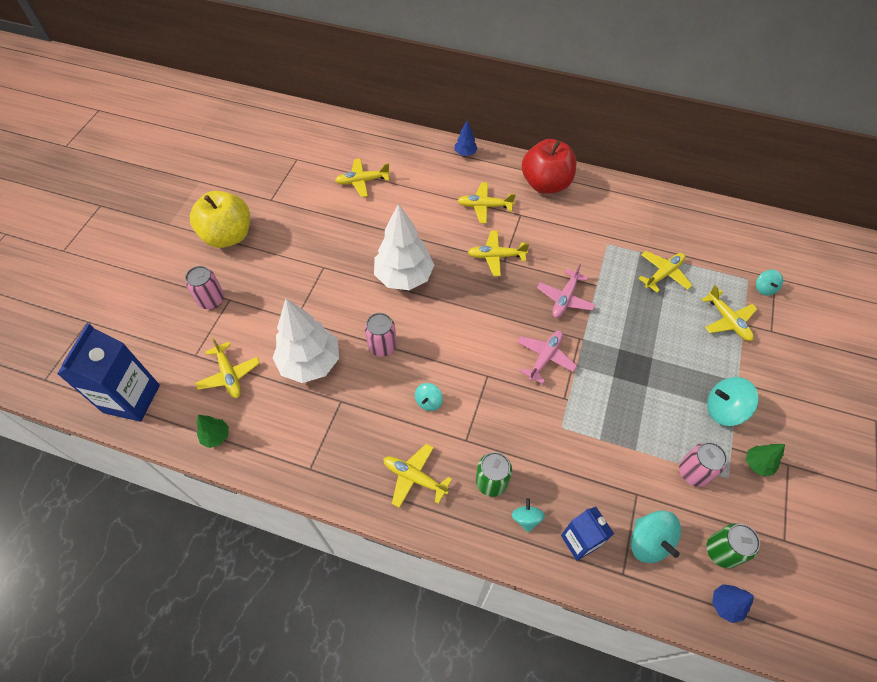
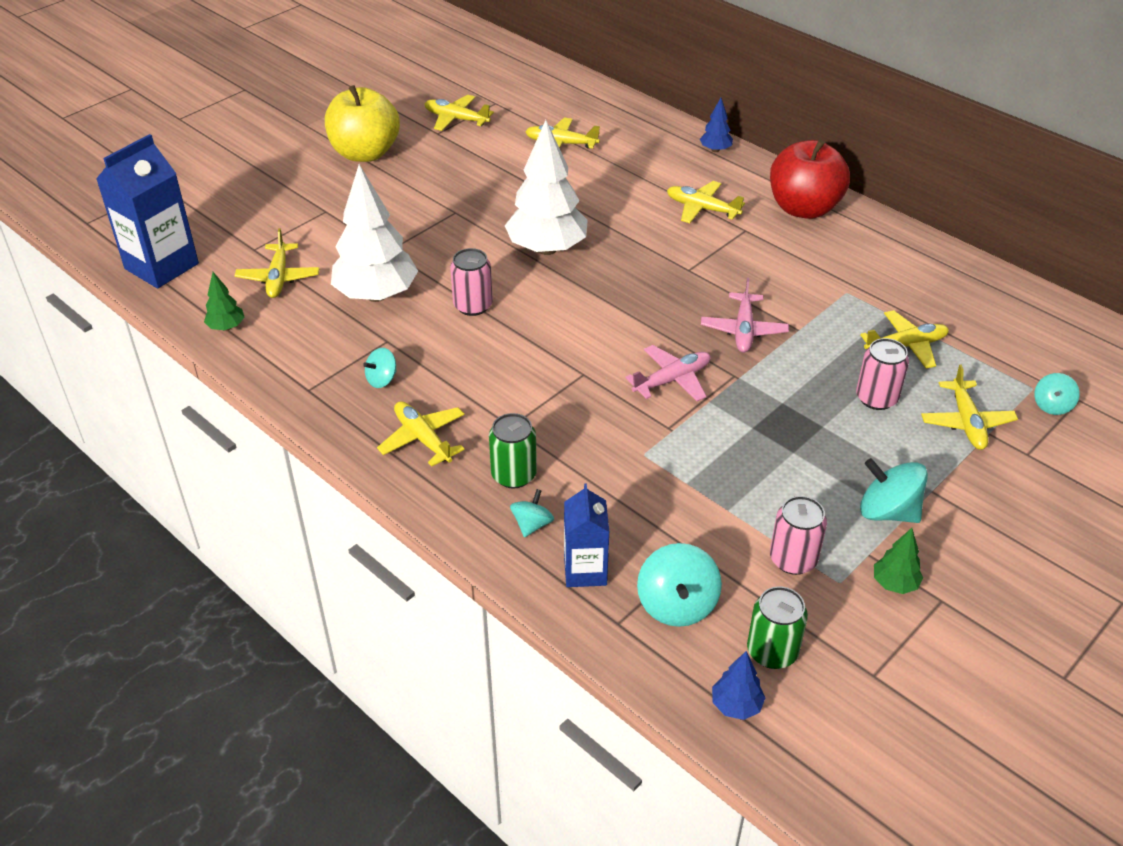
camera: 25 degrees right, 15 degrees down
(211, 300) = (306, 206): pink can -> pink can (876, 398)
(428, 401) = (491, 375): turquoise spinning top -> turquoise spinning top (382, 379)
(496, 256) = (681, 262): yellow plane -> yellow plane (456, 119)
(565, 298) = (743, 330): pink plane -> pink plane turned 45 degrees counterclockwise

